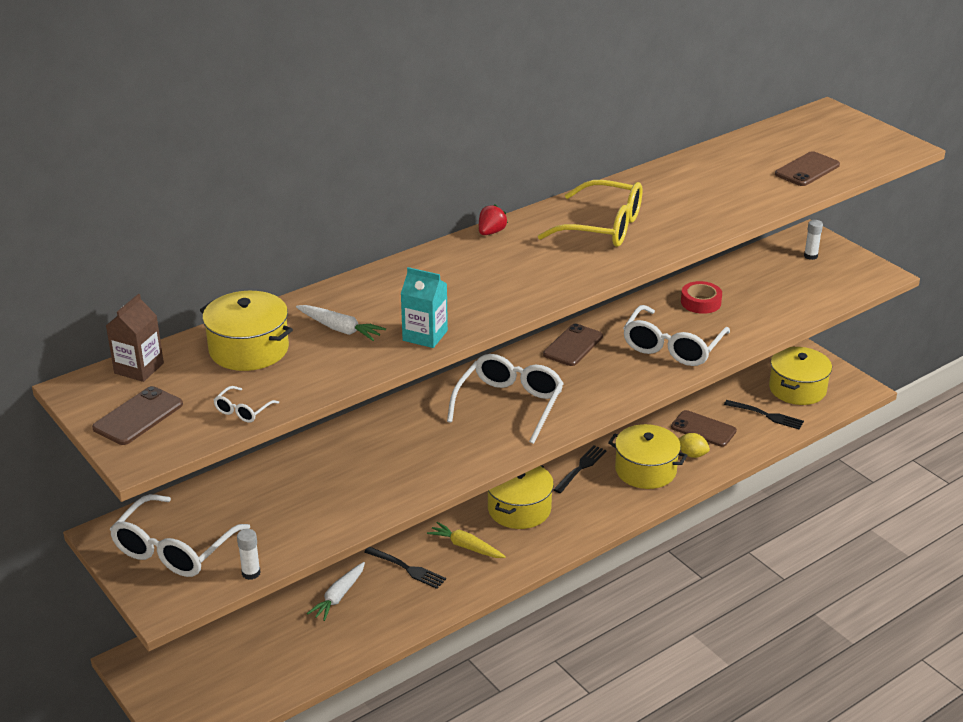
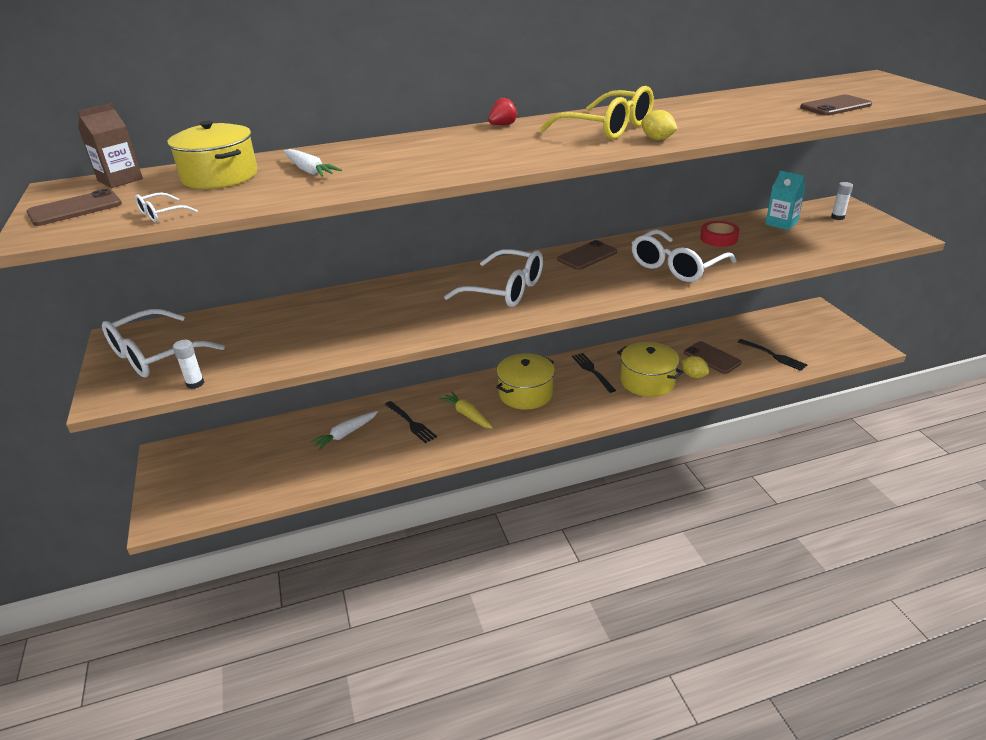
camera: 20 degrees right, 0 degrees up
(425, 335) = (377, 181): turquoise carton -> turquoise carton (781, 223)
(509, 404) = (506, 290): white glasses -> white glasses turned 75 degrees clockwise
(581, 468) = (592, 371): black fork -> black fork turned 75 degrees counterclockwise
(661, 241) = (657, 139): none -> yellow lemon
(797, 389) = (809, 339): yellow pot -> none

